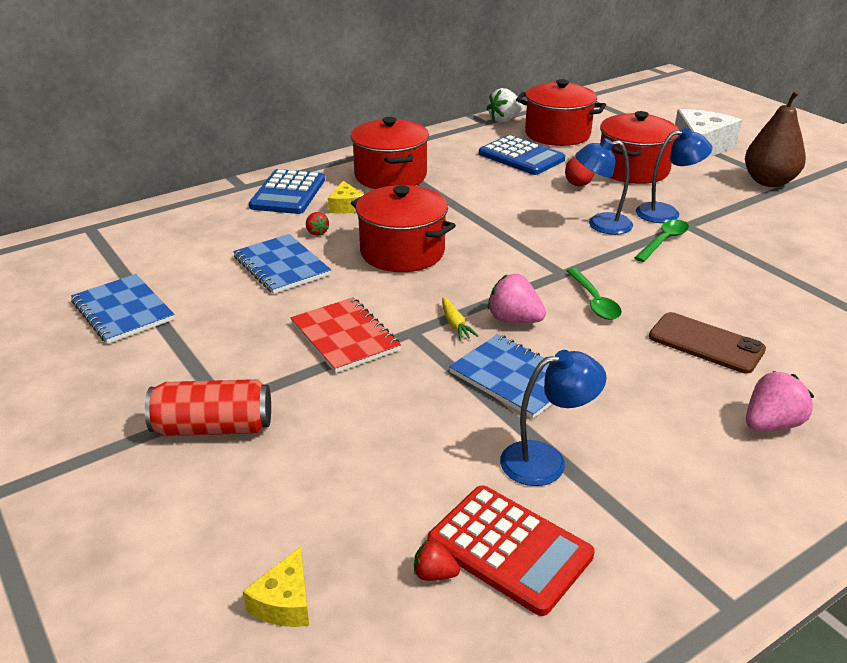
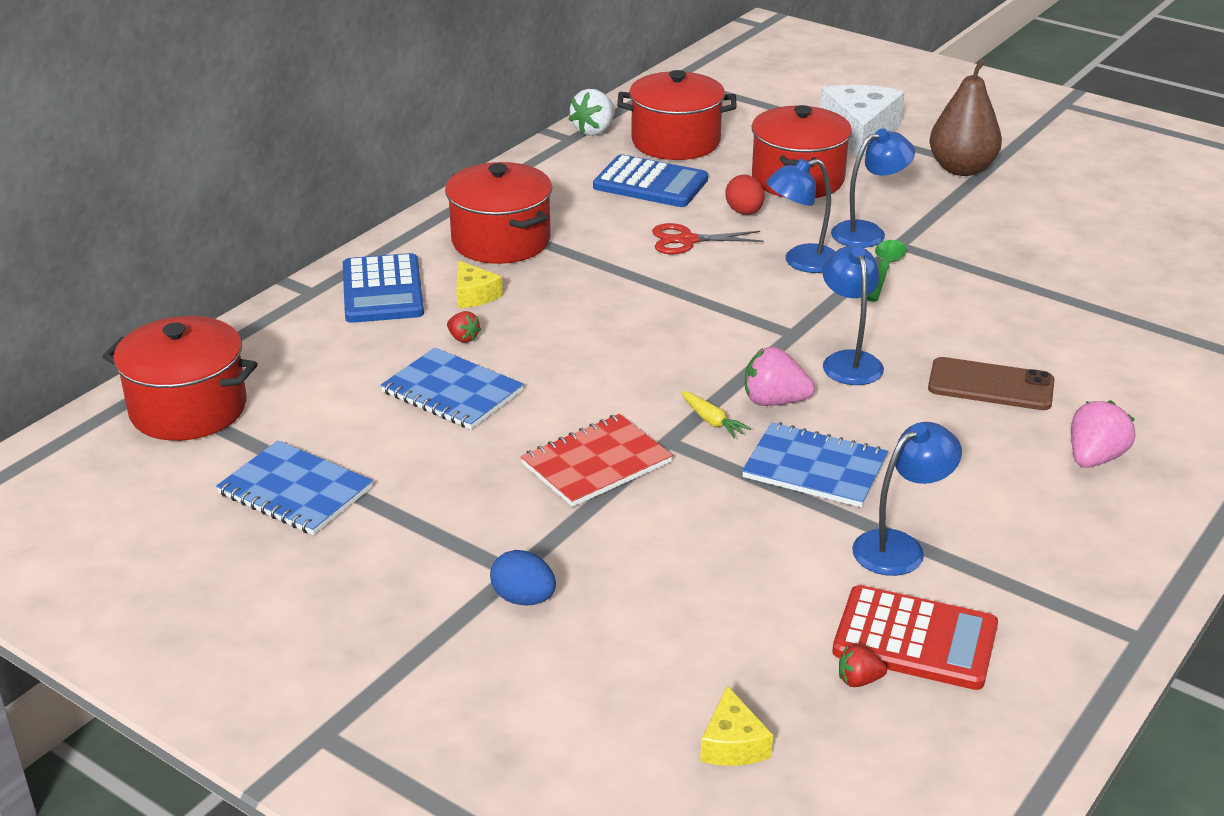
camera: 20 degrees left, 0 degrees up
(213, 427) = (523, 599): red can -> blue egg
(345, 337) = (596, 463): red notebook -> red notebook turned 75 degrees counterclockwise
(402, 252) = (589, 344): red pot -> red pot (188, 409)
(522, 196) = (687, 240): none -> red scissors
(594, 301) = (849, 361): green spoon -> blue lamp

